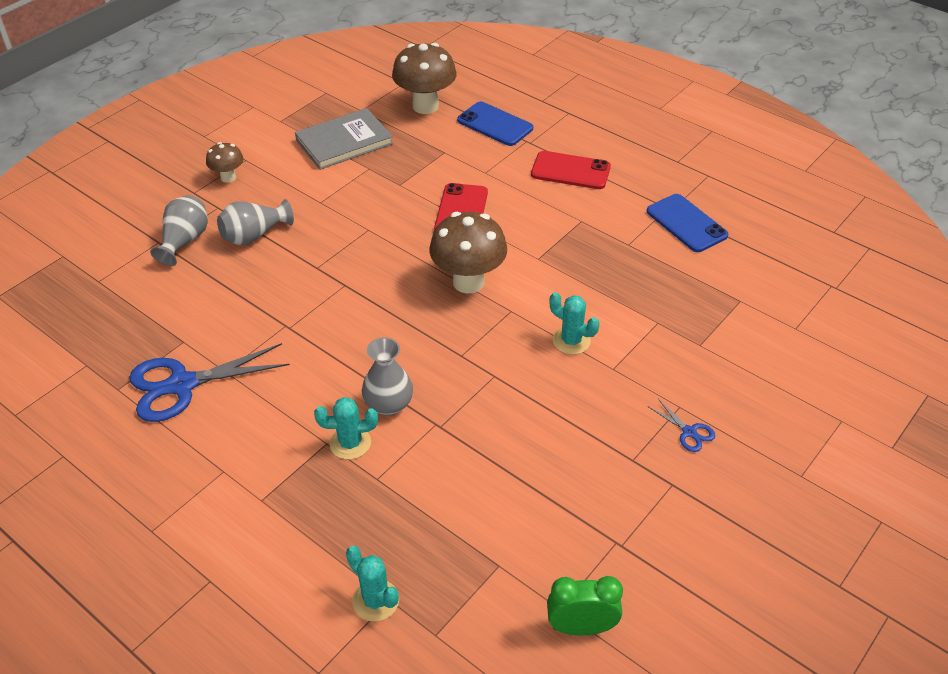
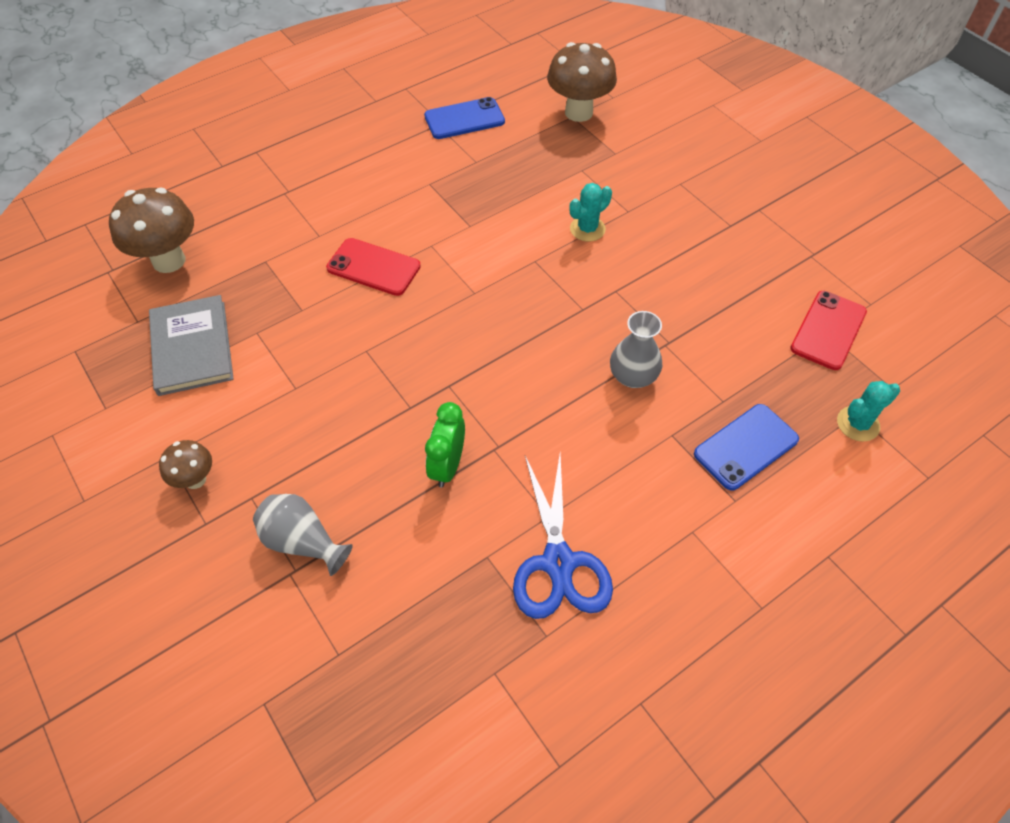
camera: 75 degrees left, 10 degrees up
(254, 235) = (326, 462): grey vase -> none
(350, 443) = (676, 415): turquoise cactus -> none
(468, 282) = (484, 283): brown mushroom -> brown mushroom (578, 112)
(495, 124) = (241, 210): blue phone -> blue phone (746, 447)
(570, 171) = (351, 173): red phone -> red phone (828, 330)
(581, 627) = (888, 295): green clock -> green clock (447, 466)
(689, 432) = (708, 185): blue scissors -> none

